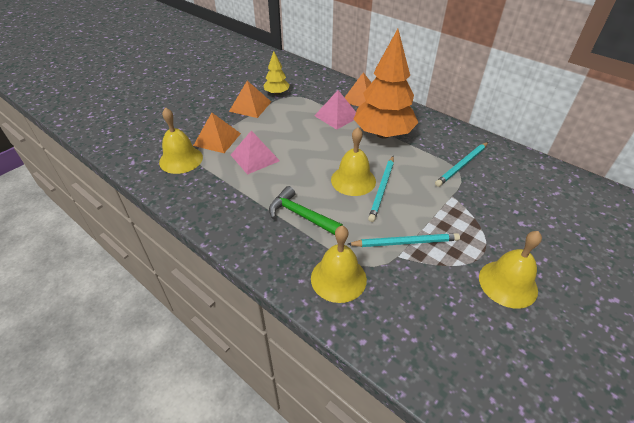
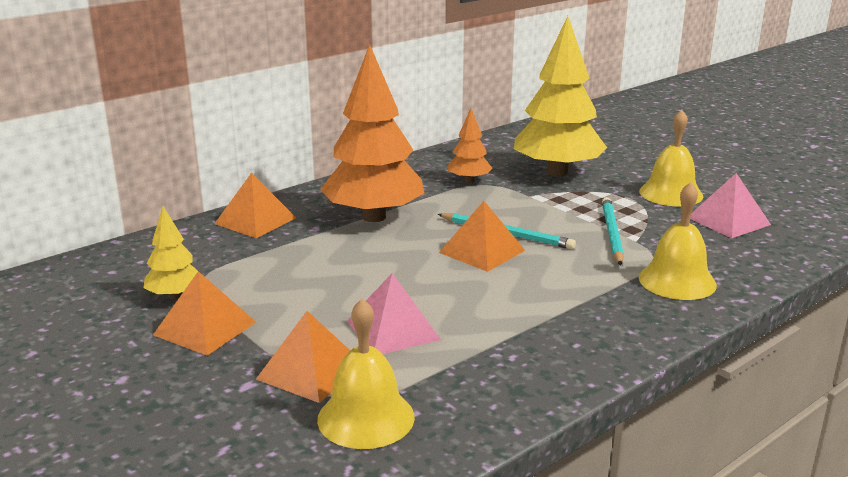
camera: 80 degrees left, 20 degrees down
(301, 215) = (555, 297): green hammer -> none
(337, 116) = (300, 246): pink pyramid -> pink pyramid (728, 221)
(353, 180) = (482, 251): yellow bell -> orange pyramid
(462, 165) = (469, 180): turquoise pencil -> orange tree
(509, 209) = (557, 172): none -> yellow tree

